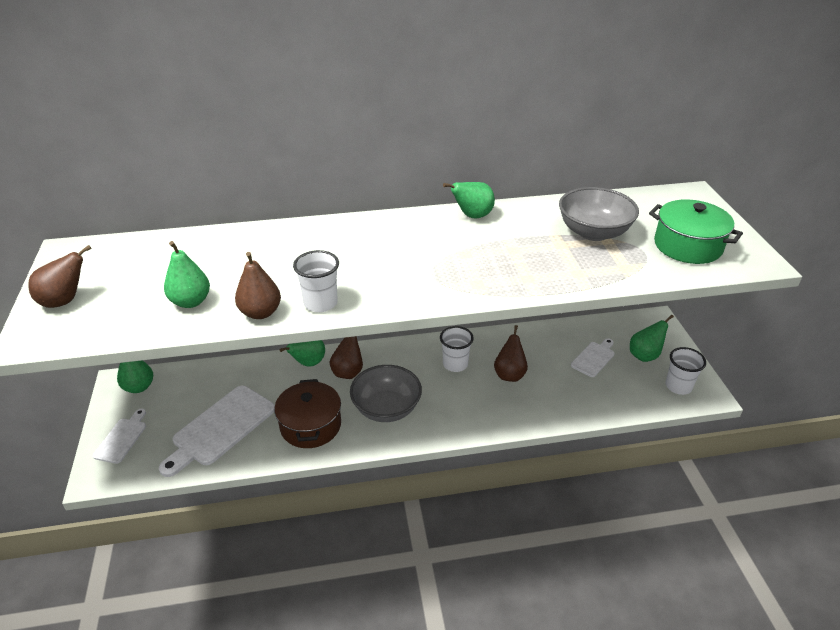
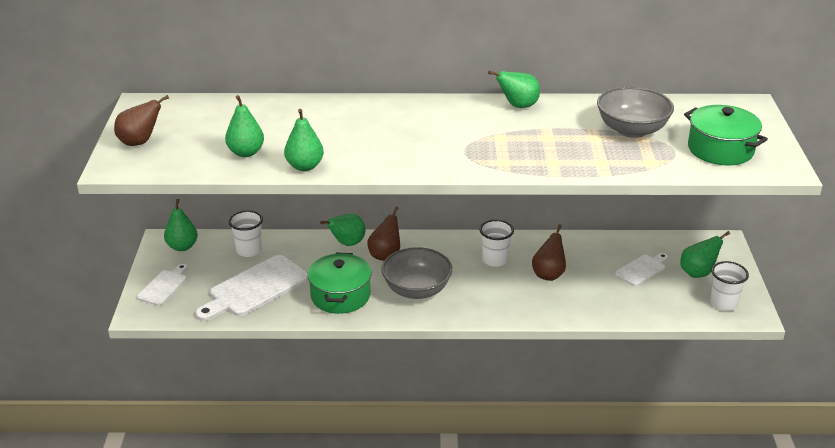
camera: 10 degrees right, 5 degrees down
(260, 312) = (304, 166): brown pear -> green pear
(310, 425) = (340, 296): brown pot -> green pot
(320, 303) = (358, 164): white cup -> white cup (249, 250)

